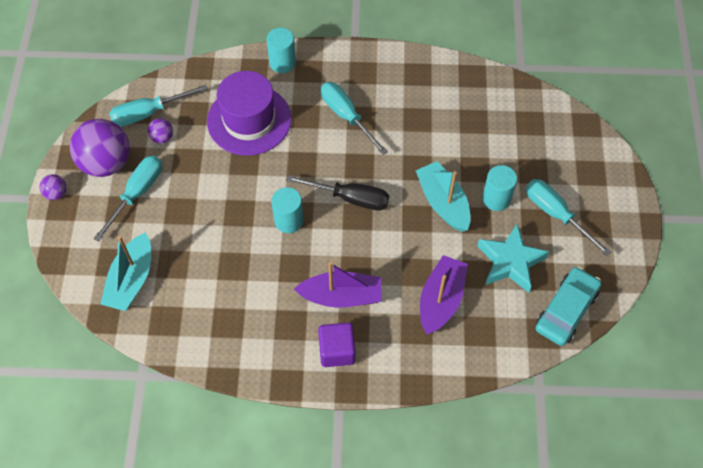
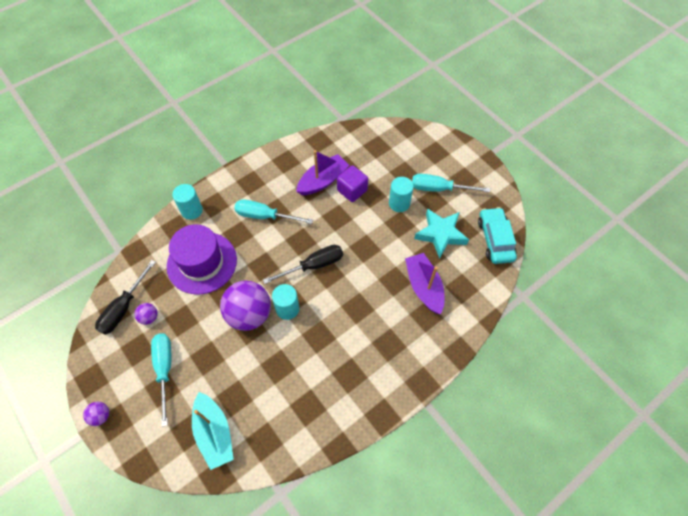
camera: 40 degrees left, 0 degrees up
(106, 163) = (122, 365): purple ball -> purple ball (249, 314)
(148, 113) = (124, 308): turquoise screwdriver -> black screwdriver
(337, 351) = (393, 368): purple cube -> purple cube (352, 190)
(341, 296) = (364, 331): purple boat -> purple boat (323, 181)
(443, 202) = (371, 227): turquoise boat -> none

